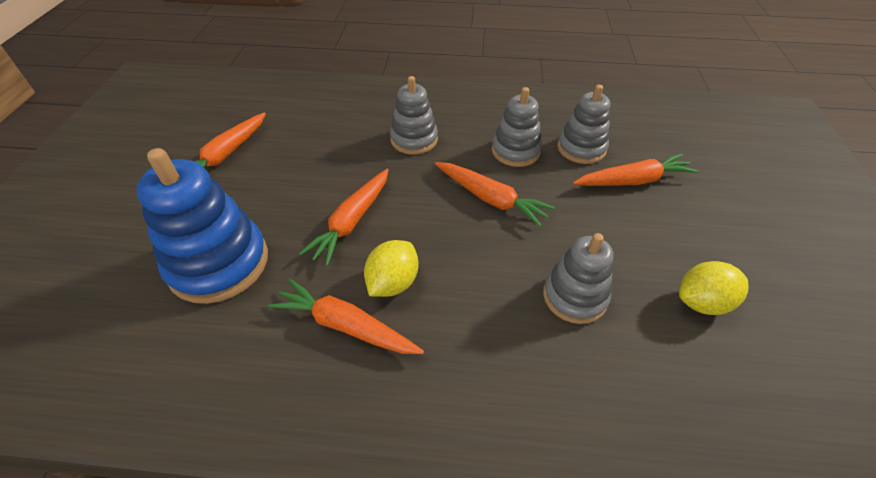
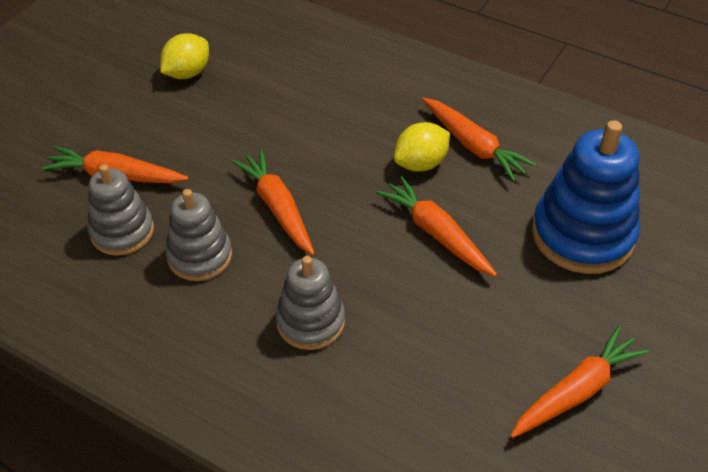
camera: 155 degrees left, 0 degrees up
(352, 221) = (436, 233): orange carrot -> orange carrot turned 90 degrees counterclockwise
(574, 296) = (278, 106): grey stacking toy -> none
(702, 302) = (187, 73): yellow lemon -> yellow lemon turned 60 degrees counterclockwise

